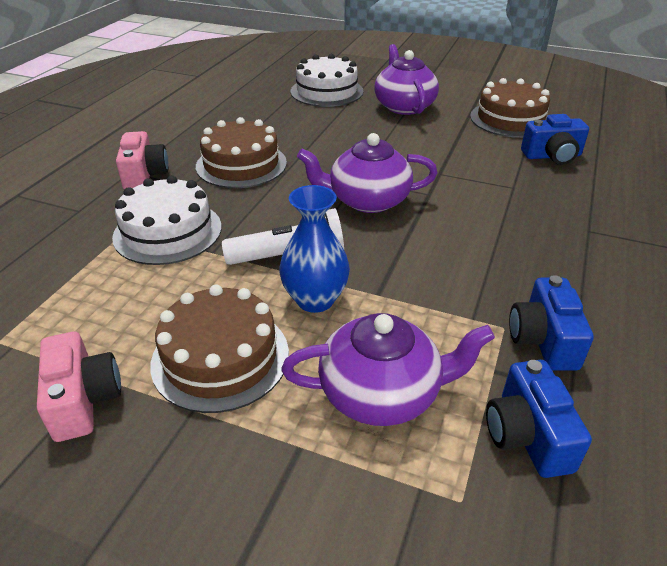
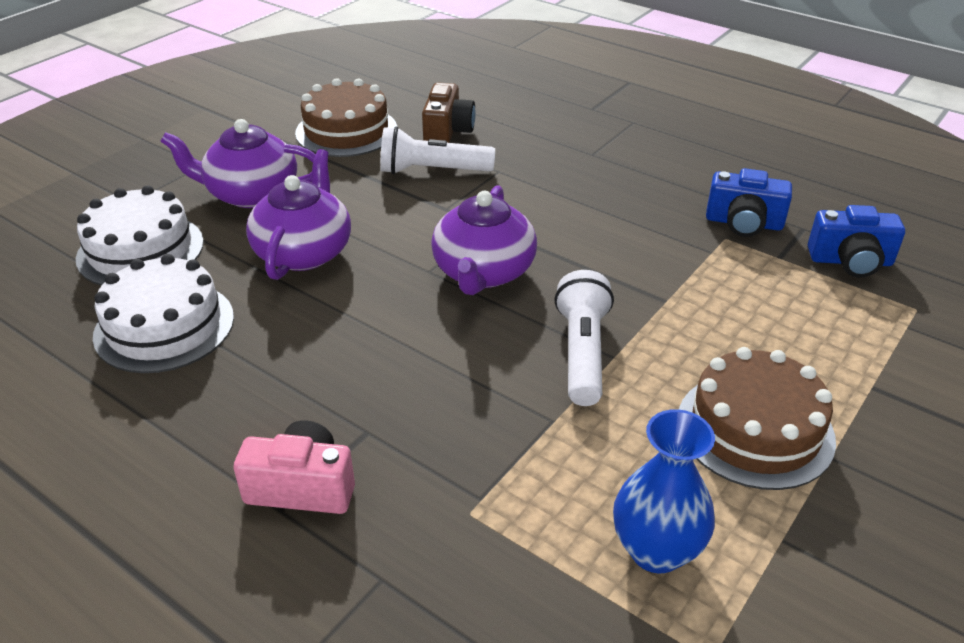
camera: 75 degrees left, 0 degrees up
(83, 400) = (820, 552): pink camera -> none
(168, 232) = (489, 463): white cake -> white cake (164, 326)
(241, 164) = (330, 370): brown cake -> none
(315, 299) = (667, 345): blue vase -> blue vase (656, 550)
(382, 393) = (806, 325): purple teapot -> purple teapot (304, 252)
(486, 159) = (432, 171): none -> white flashlight
(552, 156) = (447, 131): blue camera -> brown camera

